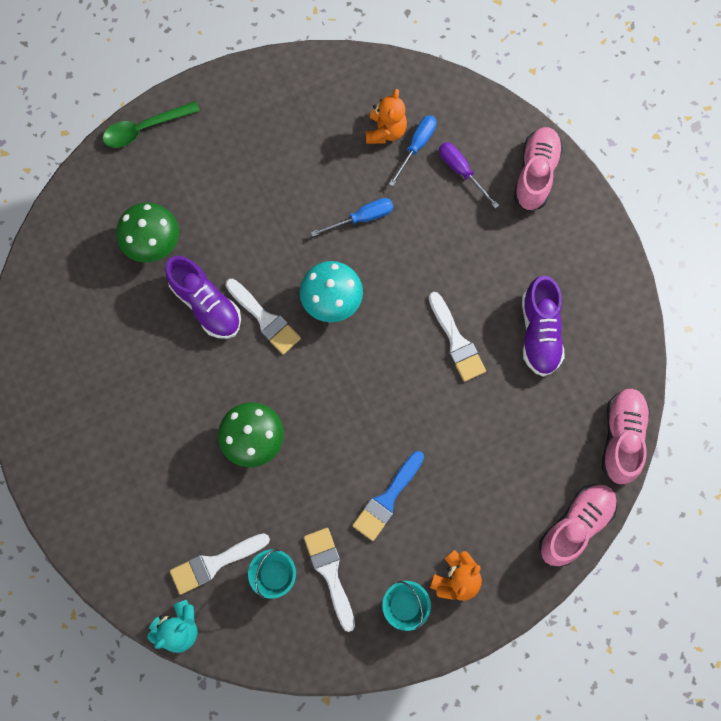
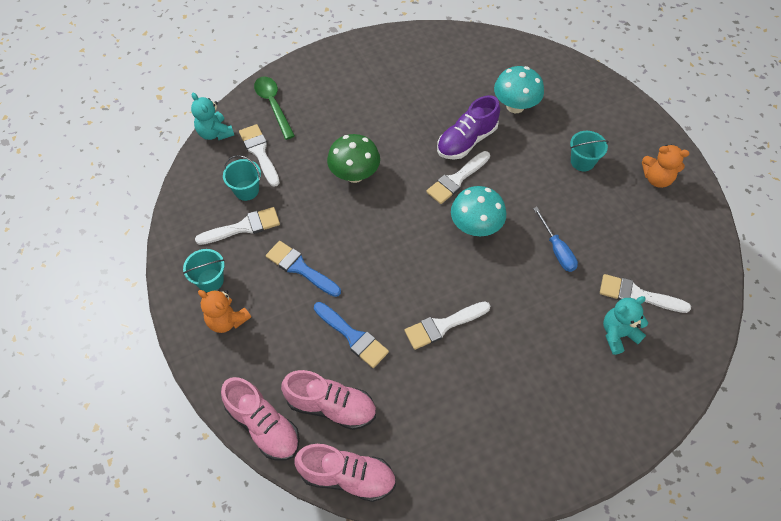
camera: 90 degrees right, 15 degrees down
(144, 129) = (615, 96): green spoon -> green spoon (273, 105)
(154, 244) = (515, 106): green mushroom -> turquoise mushroom
(243, 178) = (582, 161): none -> turquoise bucket
(385, 131) = (648, 269): orange teddy bear -> orange teddy bear (657, 178)
(416, 146) = (637, 295): blue screwdriver -> white brush
(461, 171) = (618, 334): purple screwdriver -> turquoise teddy bear
(472, 436) = (353, 336): none -> blue brush
(535, 174) = (627, 405): pink shoe -> pink shoe (331, 406)
(539, 333) = (455, 401): purple shoe -> none

